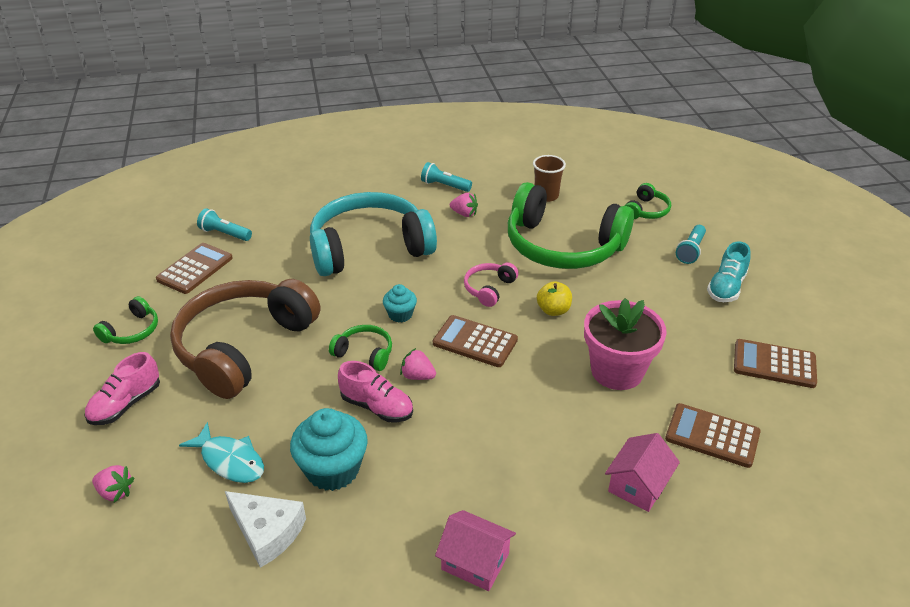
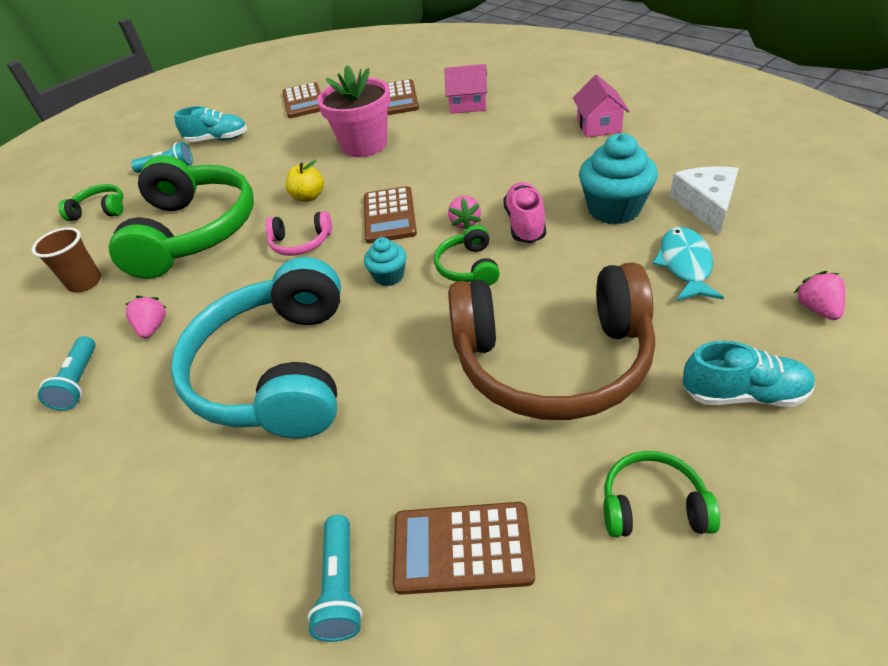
camera: 115 degrees left, 5 degrees up
(126, 404) = (743, 394): pink shoe -> turquoise shoe
(369, 248) = (278, 370): turquoise headphones -> turquoise headphones turned 45 degrees clockwise

